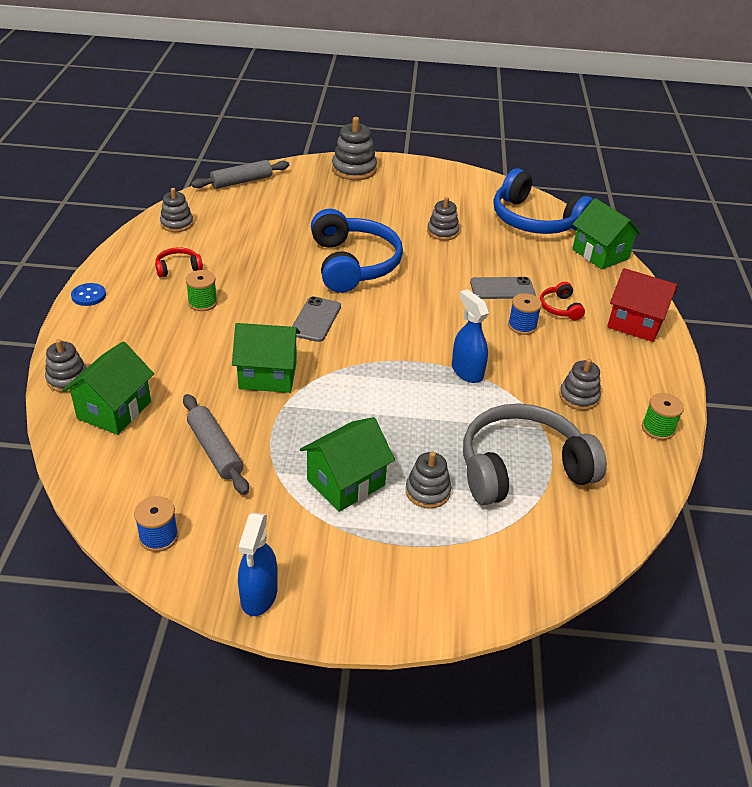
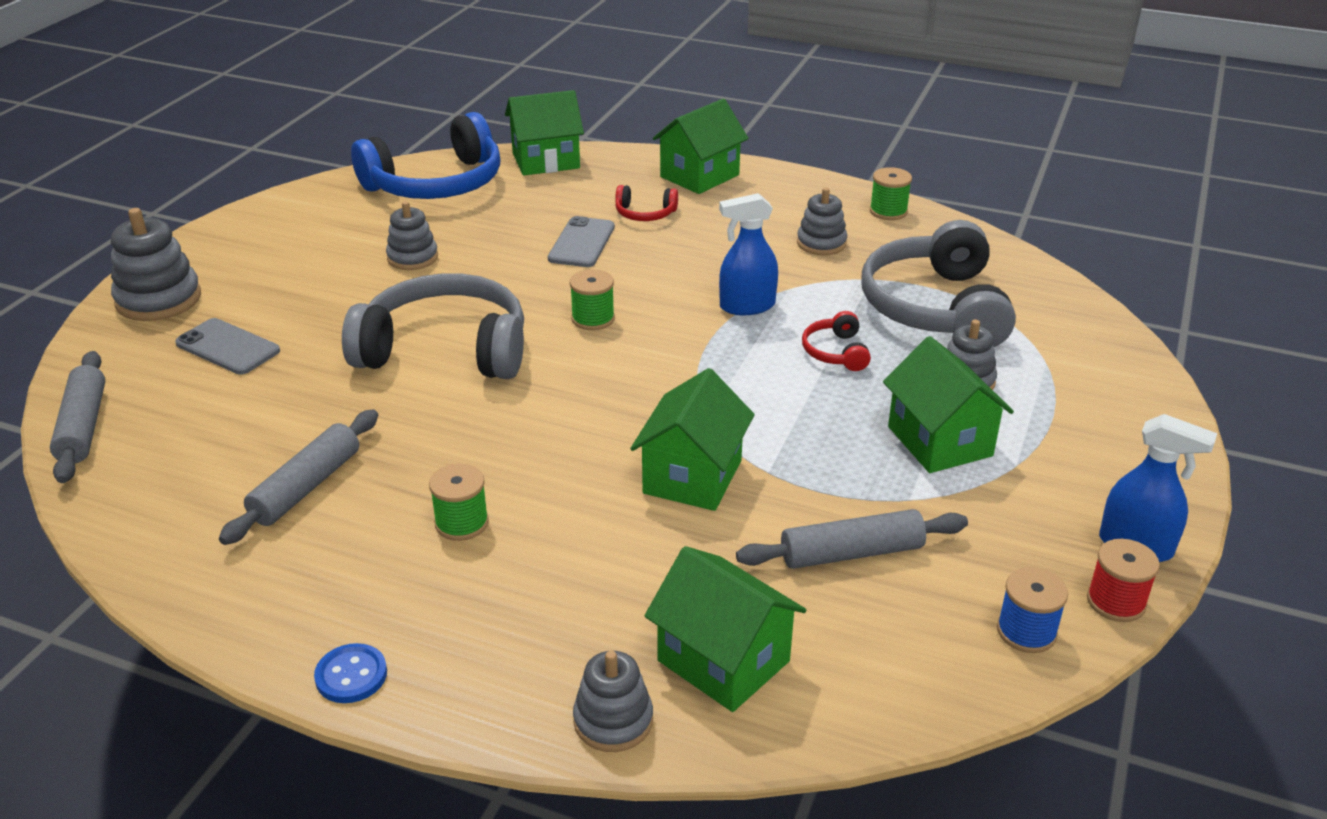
camera: 70 degrees left, 5 degrees down
(177, 224) = (171, 527): grey stacking toy -> none
(178, 268) = (331, 542): red headphones -> red headphones (835, 352)
(196, 583) = (1116, 602): none -> red spool
(217, 251) = (306, 487): none -> grey rolling pin
(315, 319) = (572, 409): grey phone -> grey phone (228, 347)
(353, 264) = (445, 350): blue headphones -> grey headphones
(414, 309) = (593, 319): none -> green spool
(522, 326) = (670, 247): blue spool -> none
(635, 323) = (699, 176): red house -> green house

